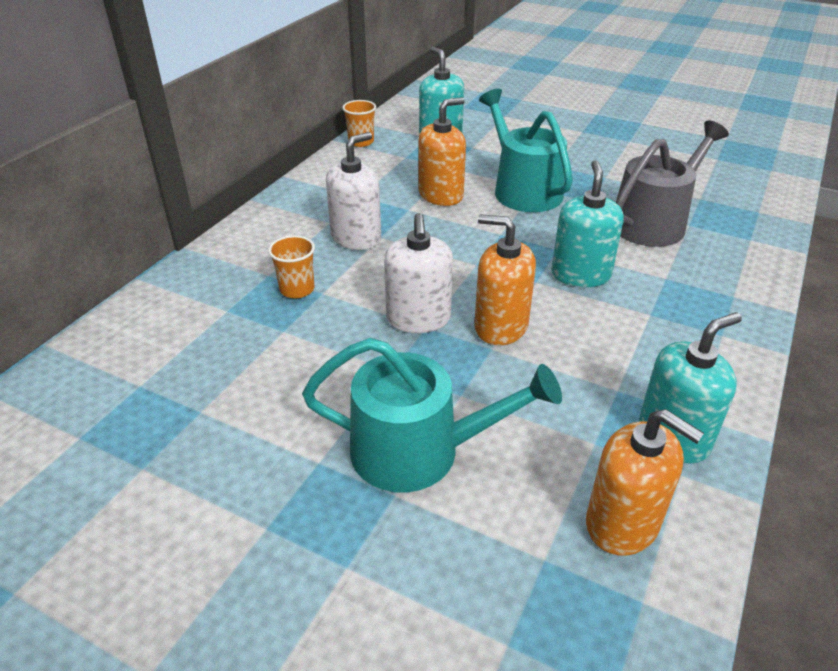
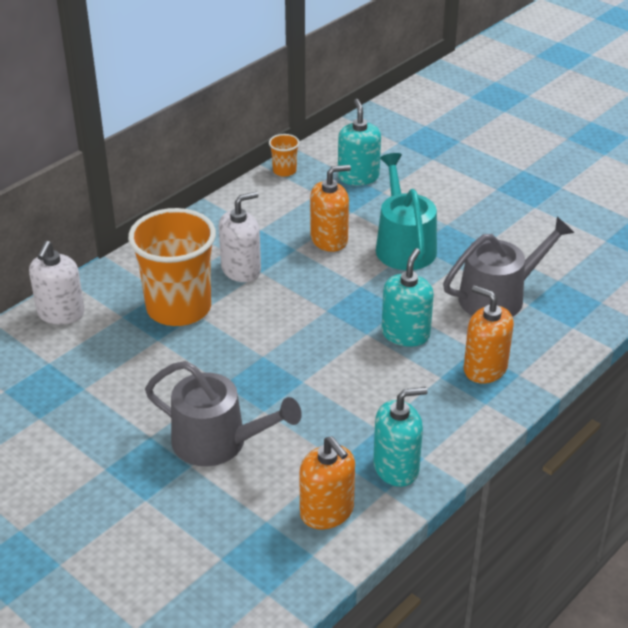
camera: 15 degrees right, 0 degrees up
(297, 289) = (179, 308): orange cup -> orange cup, size x2.38
(418, 319) = (260, 348): white soap dispenser -> white soap dispenser (61, 313)
(419, 451) = (218, 442): turquoise watering can -> grey watering can
(500, 326) = (318, 366): orange soap dispenser -> orange soap dispenser (485, 368)

